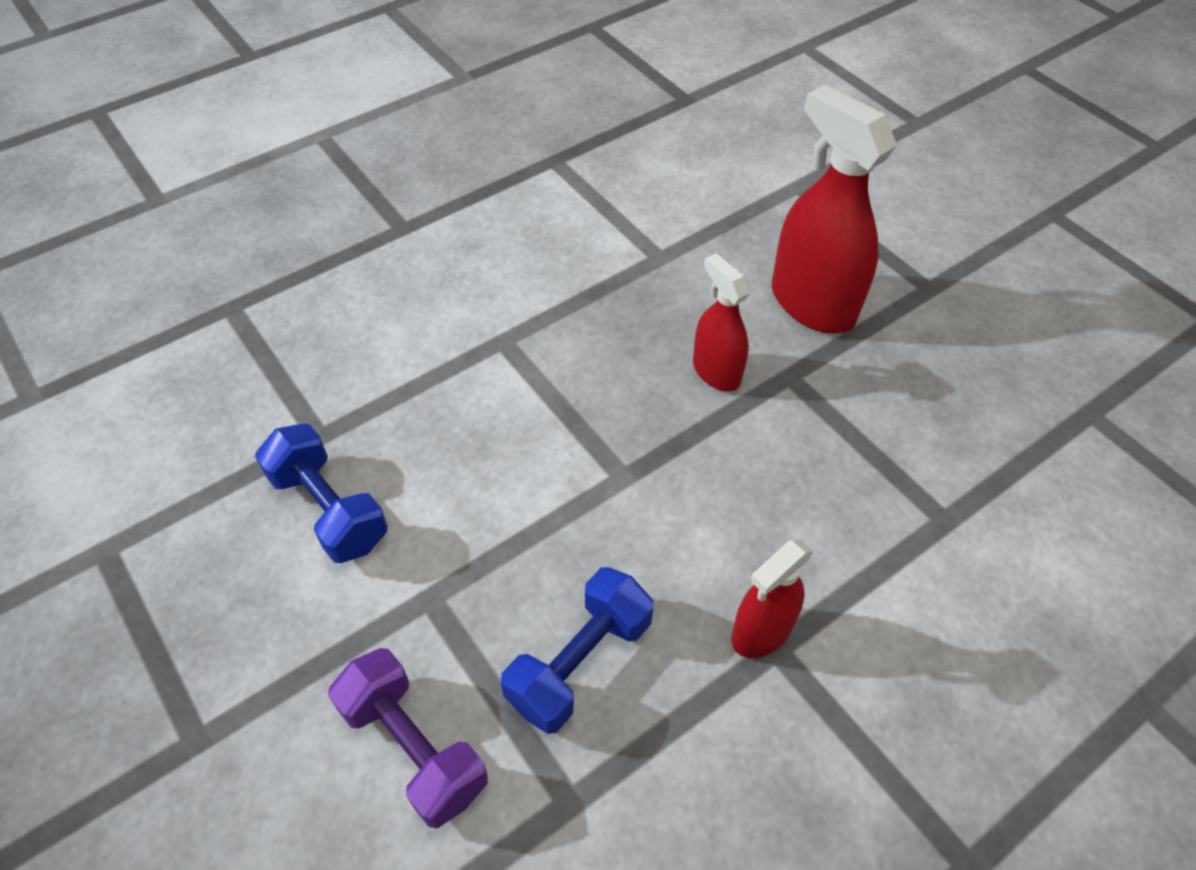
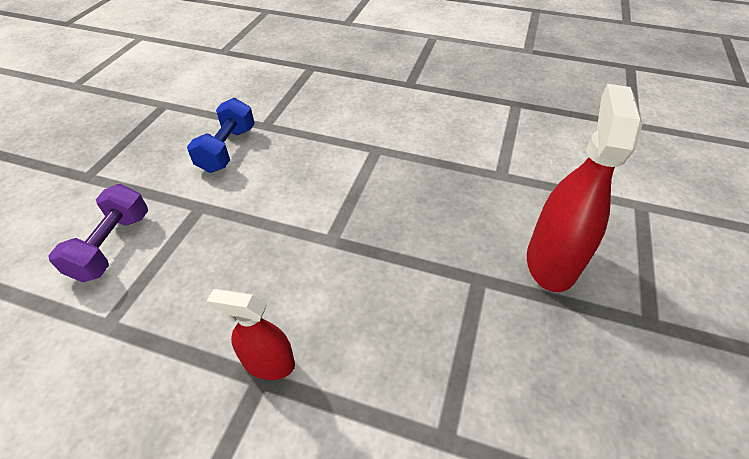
camera: 55 degrees right, 5 degrees down
(579, 663) = (195, 284): blue dumbbell -> none
(716, 371) = (444, 242): red spray bottle -> none

